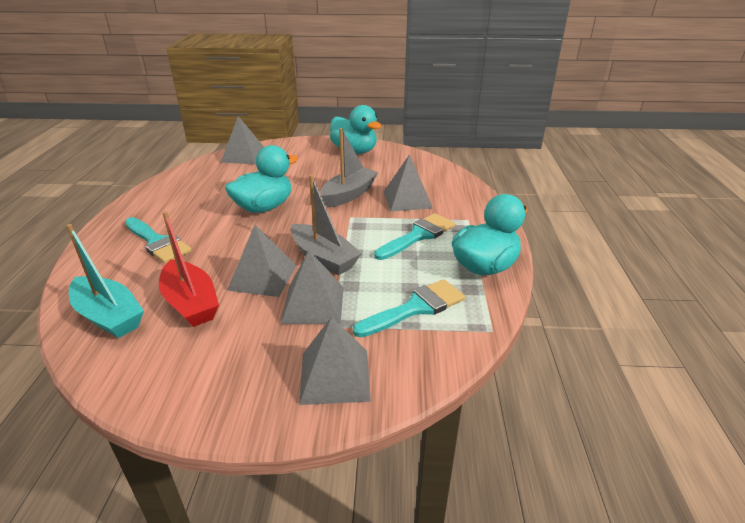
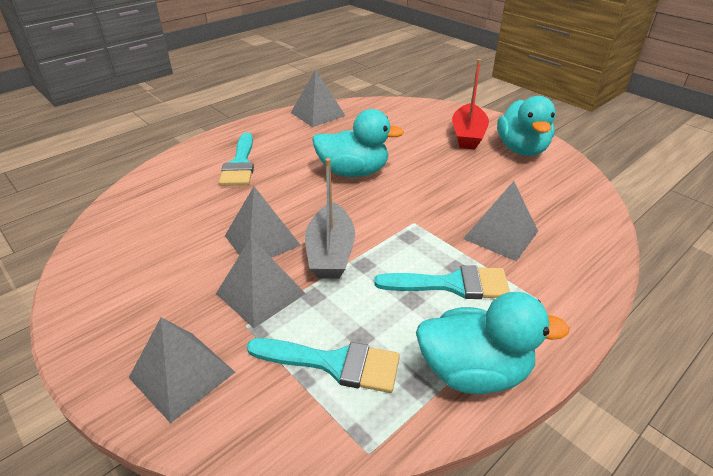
camera: 45 degrees right, 5 degrees up
(109, 316) = (138, 209): turquoise boat -> none
(191, 303) = (190, 231): red boat -> red boat (468, 135)
(244, 156) = (407, 111): grey pyramid -> grey pyramid (318, 114)
(349, 195) = (446, 197): grey boat -> none

